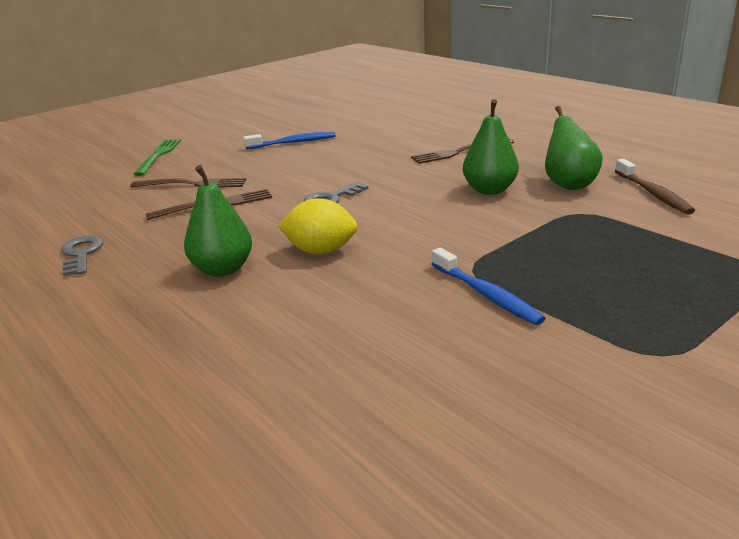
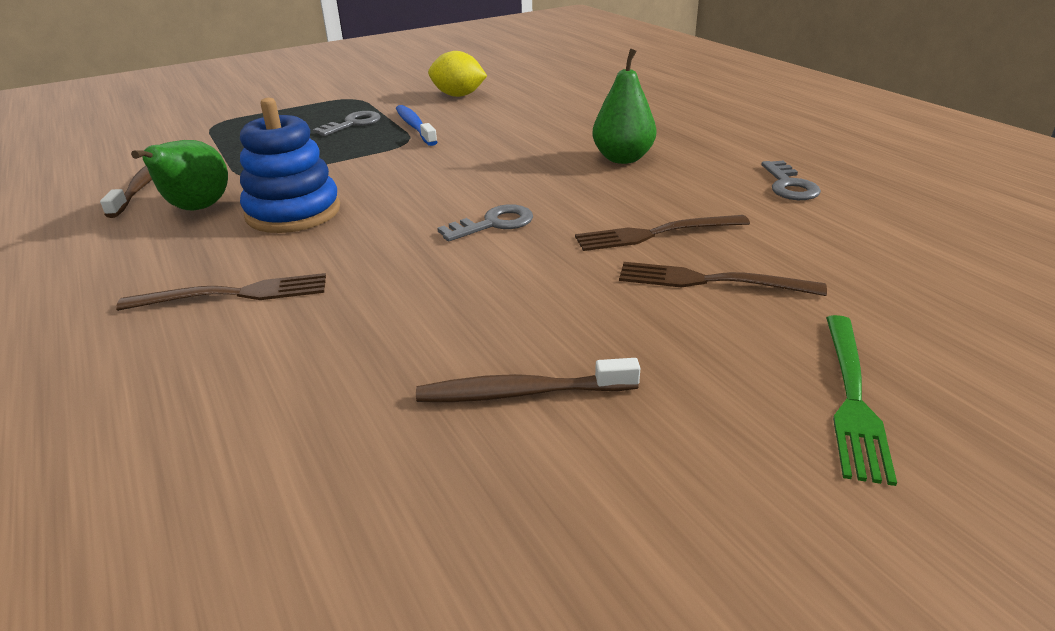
camera: 170 degrees left, 5 degrees up
(293, 143) = (521, 393): blue toothbrush -> brown toothbrush
(321, 251) = (527, 165): yellow lemon -> yellow lemon (458, 95)
(489, 190) = (293, 212): green pear -> blue stacking toy
(575, 291) = (353, 124): none -> grey key

